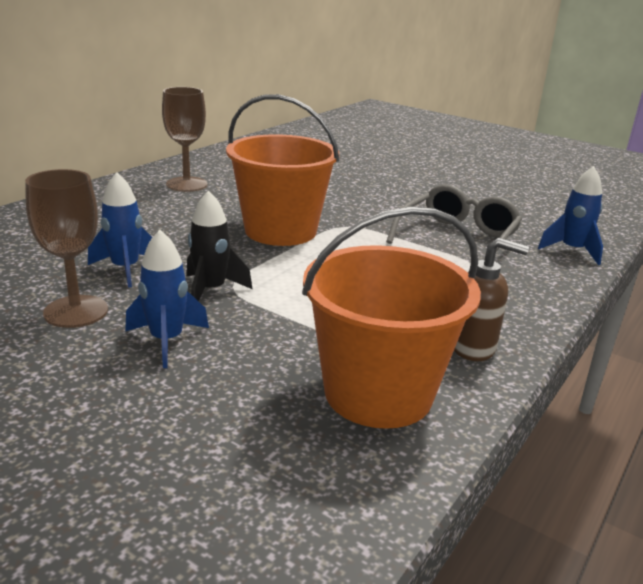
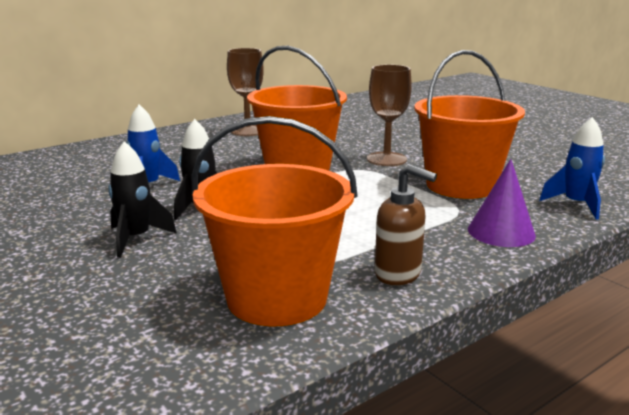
camera: 20 degrees right, 5 degrees down
(76, 311) = (87, 212): brown goblet -> brown goblet (386, 159)
(166, 341) = (136, 239): blue rocket -> black rocket
(457, 238) = (461, 185): grey glasses -> orange bucket
(530, 288) = (501, 232): none -> purple cone

